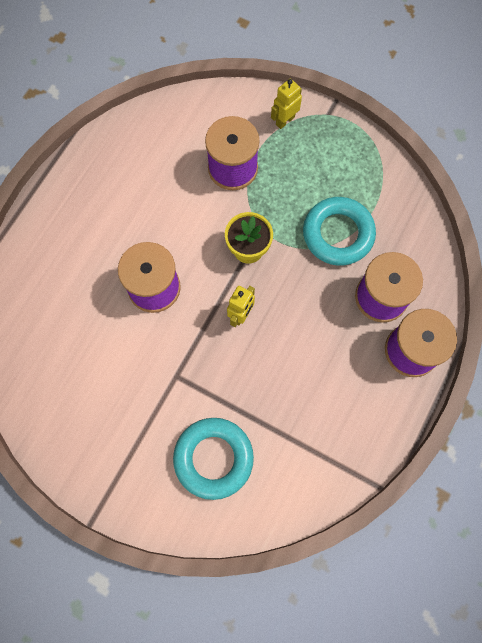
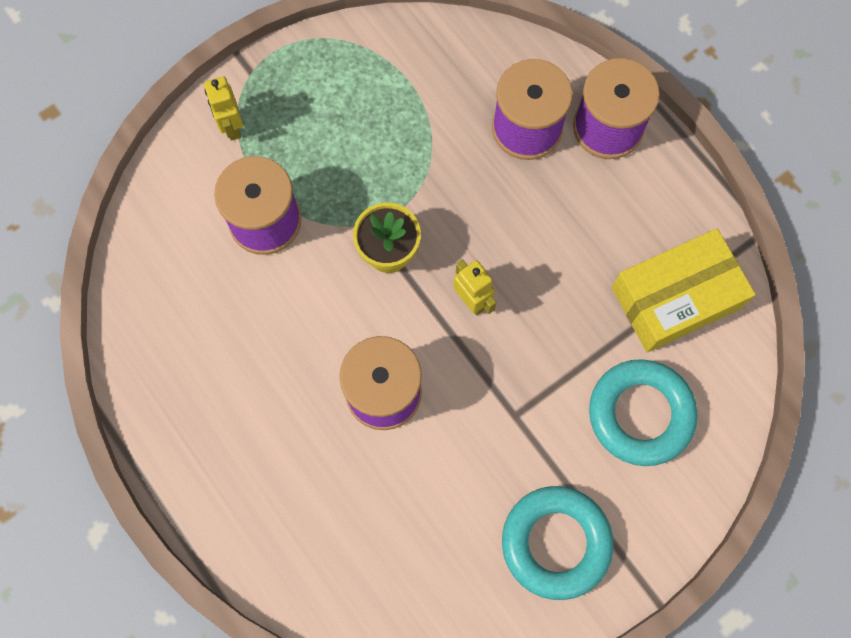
camera: 65 degrees left, 0 degrees up
(308, 449) = (676, 298): none -> yellow box
(338, 234) = (421, 137): turquoise ring -> turquoise ring (556, 543)

